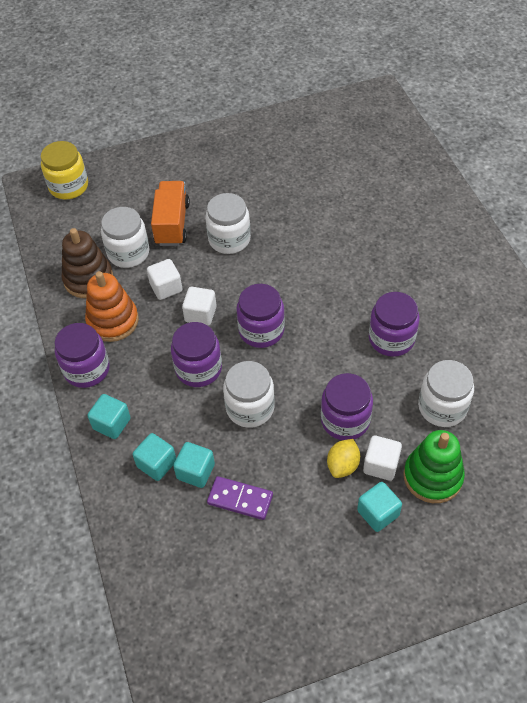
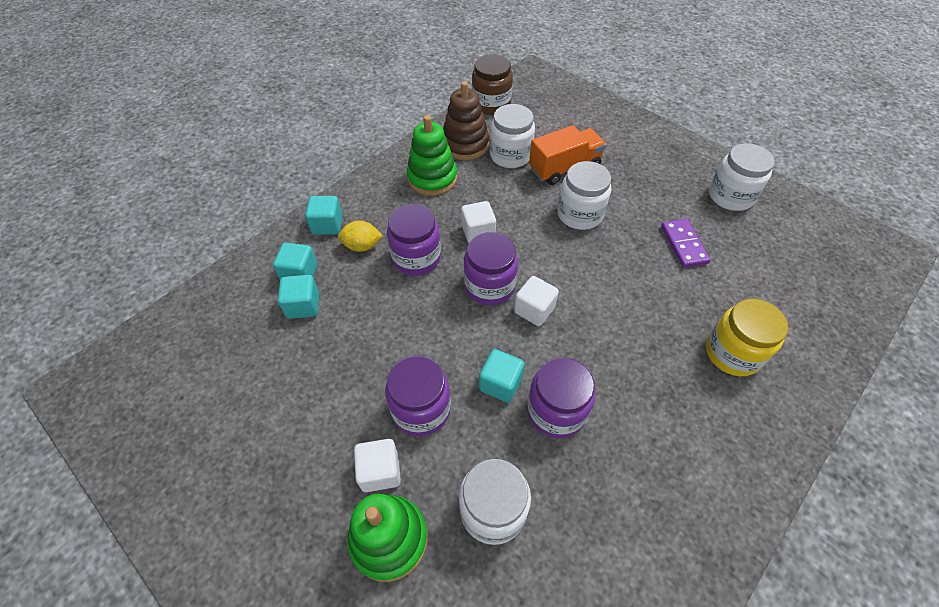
camera: 60 degrees right, 0 degrees up
(49, 236) = (491, 104): none -> brown jar
(69, 186) = (550, 91): yellow jar -> yellow jar (732, 353)
(87, 369) = (374, 185): purple jar -> none
(113, 321) = (432, 178): orange stacking toy -> green stacking toy
(166, 287) = (491, 196): white cube -> white cube (534, 310)
(240, 499) = (287, 354): purple domino -> purple domino (684, 245)
(250, 408) = (394, 317): white jar -> white jar (730, 196)
(343, 465) = (363, 431): yellow lemon -> yellow lemon (362, 246)
(378, 513) = (316, 494): turquoise cube -> turquoise cube (500, 383)

